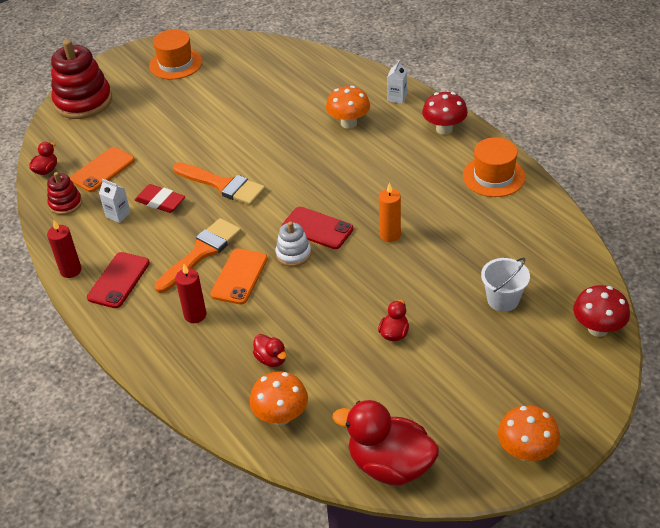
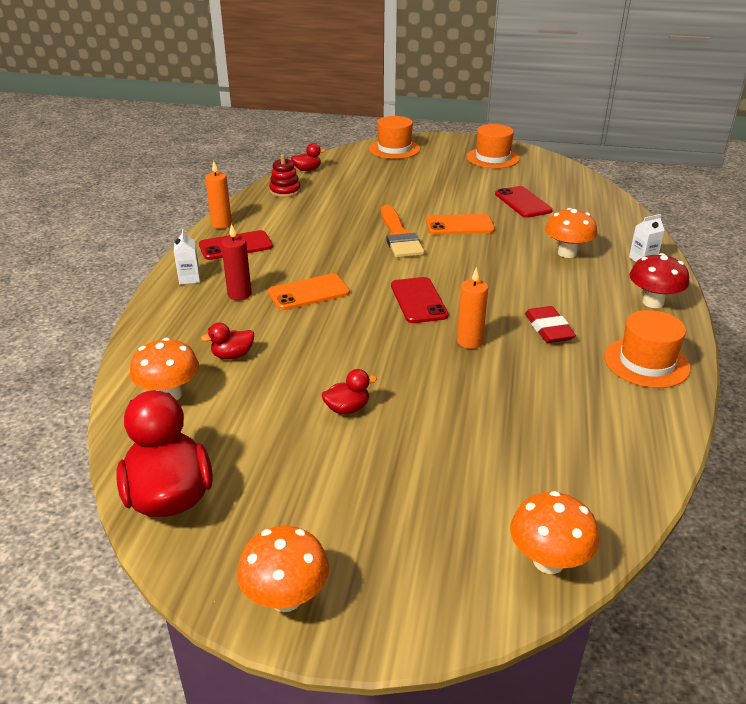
camera: 45 degrees right, 10 degrees down
(71, 270) = (221, 224): red candle -> orange candle
(83, 102) = (394, 149): red stacking toy -> orange hat
(102, 170) = (339, 186): orange phone -> orange phone (459, 225)
(118, 215) = (303, 213): white carton -> white carton (189, 278)
(160, 201) = (341, 221): red eraser -> red eraser (548, 329)
(201, 253) = (311, 263): orange brush -> none
(260, 96) = (523, 202): none -> red phone
(271, 359) = (232, 355): red duck -> red duck turned 60 degrees clockwise
(293, 254) = (371, 304): white stacking toy -> none
(503, 300) = (488, 458): white bucket -> none
(598, 328) = (548, 561): red mushroom -> orange mushroom

